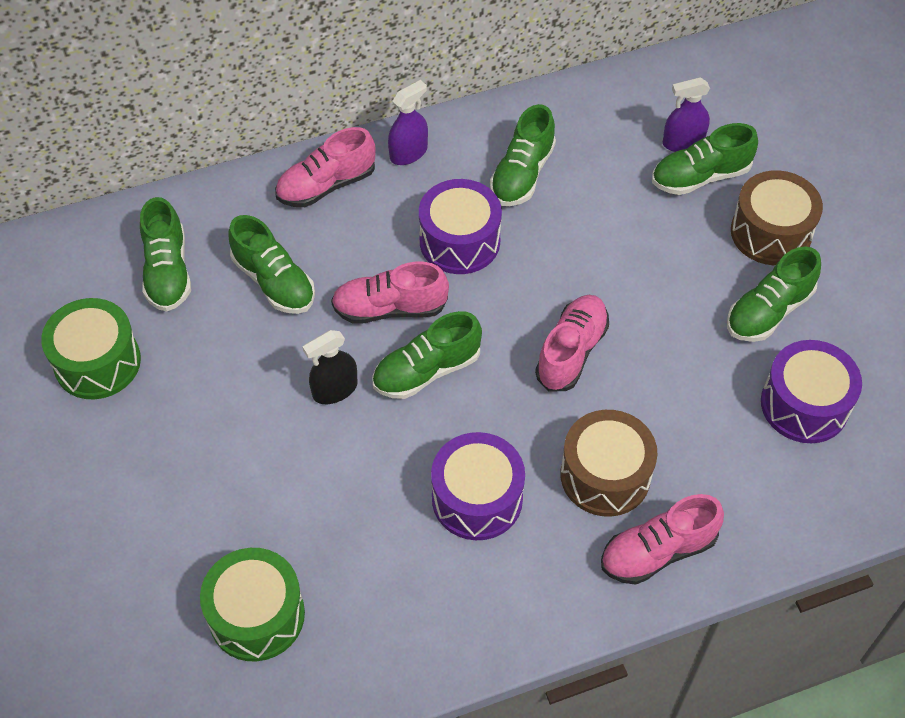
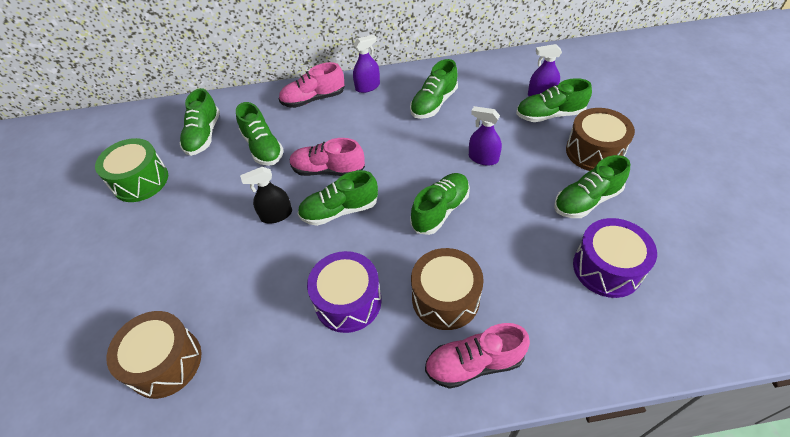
camera: 15 degrees right, 5 degrees down
(256, 615) = (165, 362): green drum -> brown drum
(459, 241) = (384, 136): purple drum -> none
(571, 351) = (440, 210): pink shoe -> green shoe
(616, 261) = (483, 158): none -> purple spray bottle

